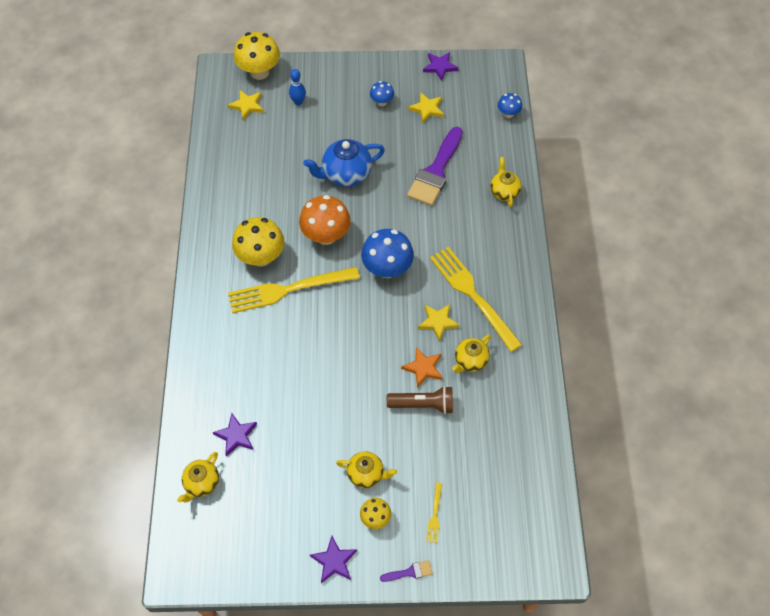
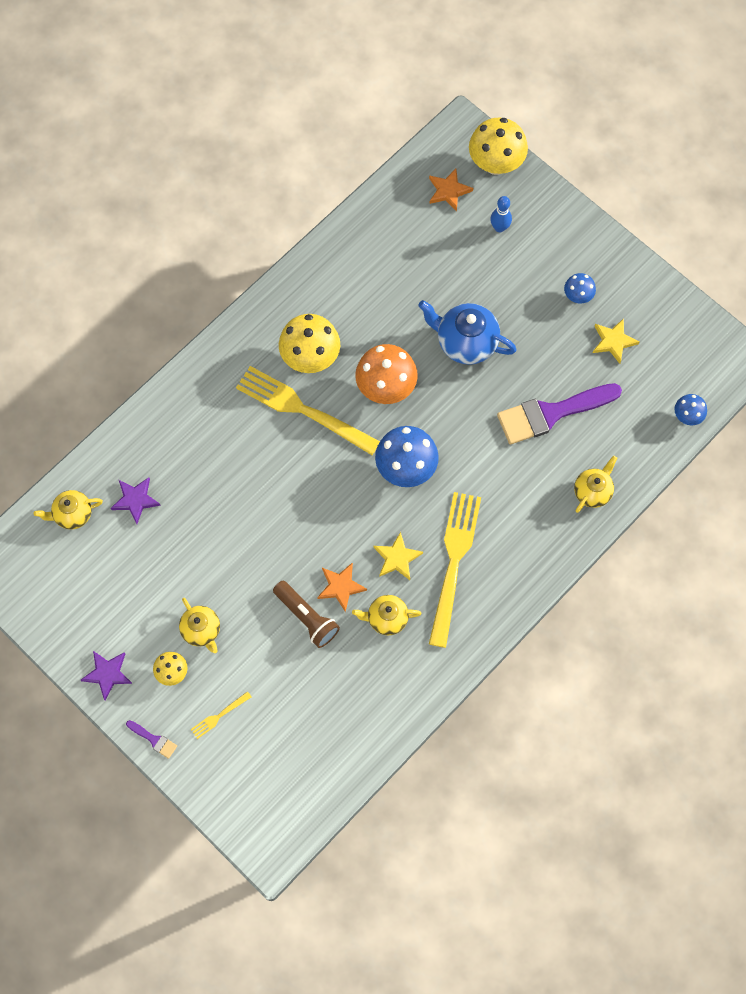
camera: 45 degrees right, 10 degrees up
(247, 105) = (448, 191): yellow star -> orange star
(440, 67) = (675, 307): purple star -> none

